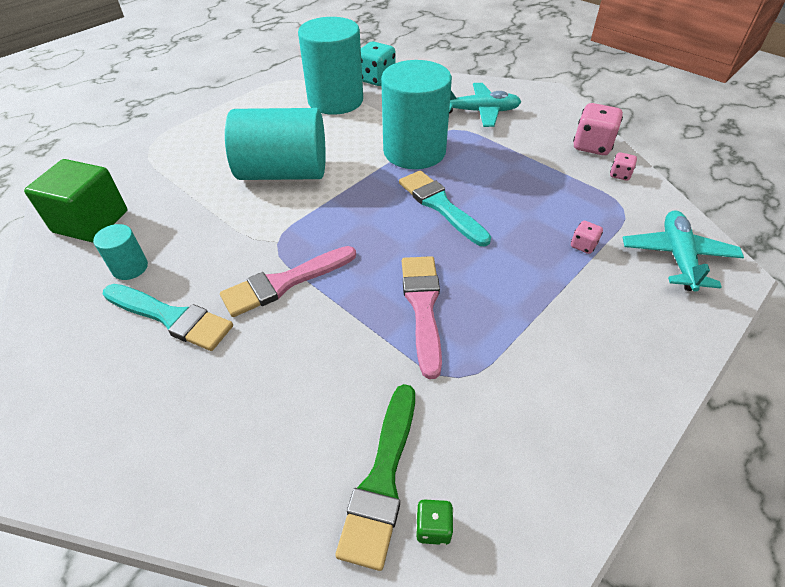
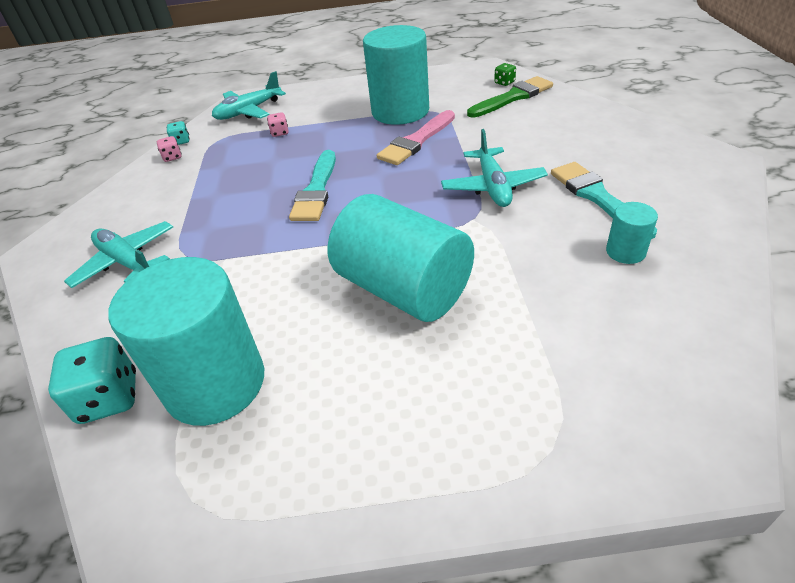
camera: 135 degrees left, 5 degrees down
(91, 221) = (668, 331): green cube -> none
(284, 283) = (493, 186): pink brush -> turquoise plane
(414, 151) = (257, 248): turquoise cylinder -> turquoise cylinder (400, 111)
(592, 146) = (137, 183): pink dice -> none
(651, 191) = (181, 141): none -> turquoise dice

